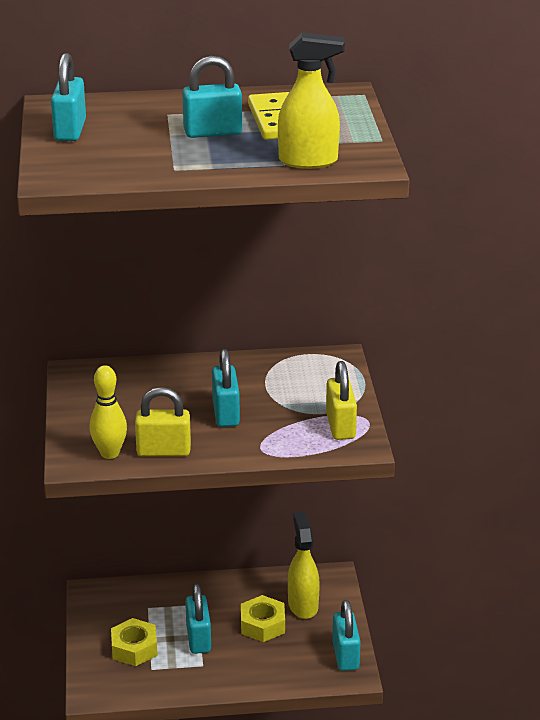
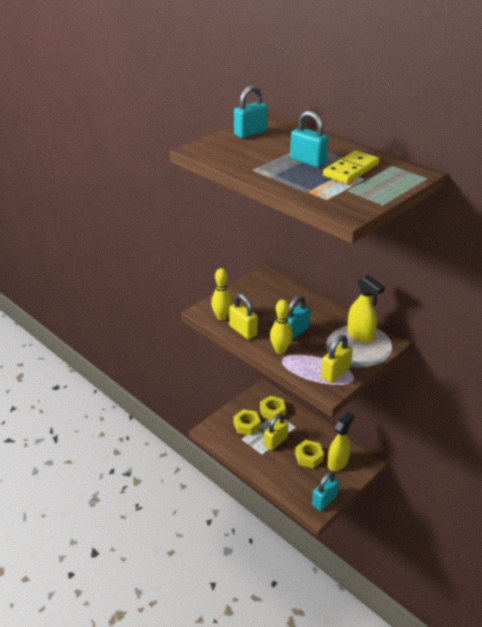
camera: 50 degrees right, 5 degrees up
(142, 608) = (272, 411): none -> yellow nut
(198, 639) = (275, 441): turquoise padlock -> yellow padlock
(243, 442) = (280, 350): none -> yellow bowling pin
(309, 161) = (321, 196): yellow spray bottle -> yellow spray bottle (360, 335)

